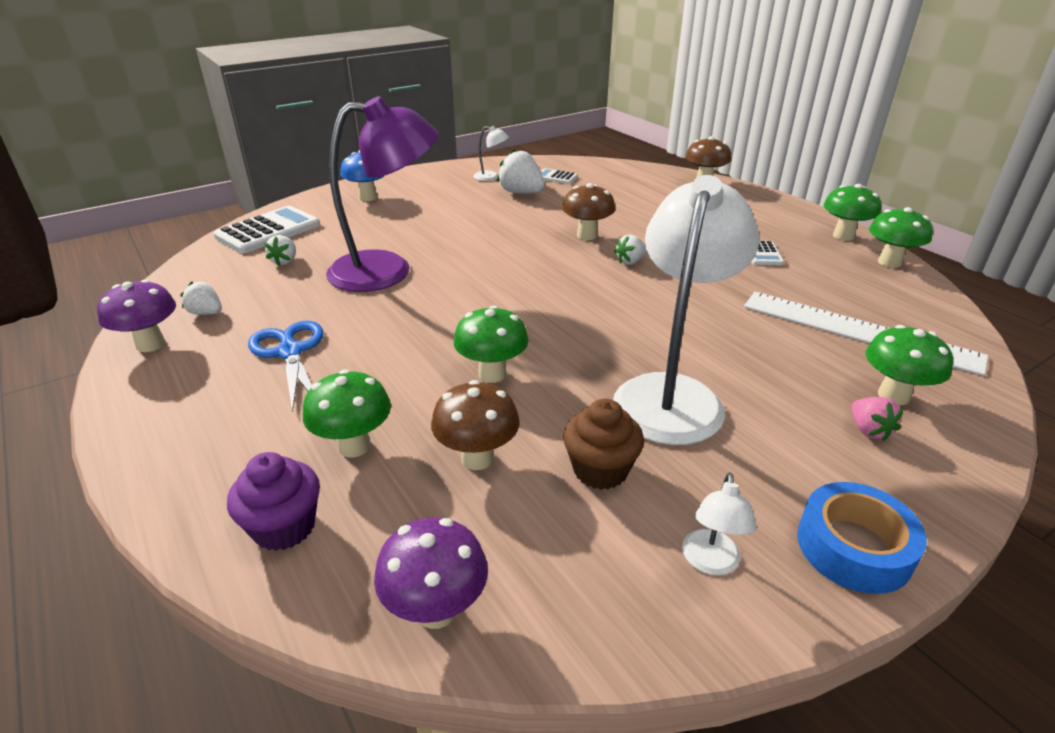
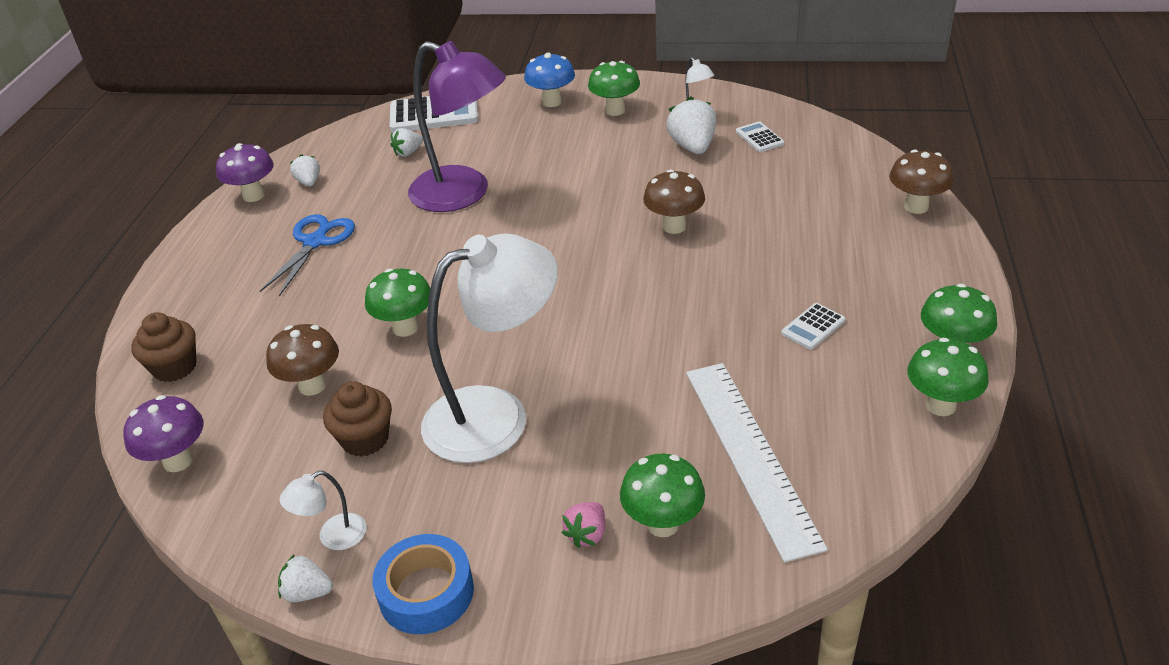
camera: 45 degrees right, 5 degrees up
(284, 527) = (175, 367): purple cupcake -> brown cupcake
(354, 446) = (263, 336): green mushroom -> green mushroom (615, 110)
(630, 262) = (666, 275): white strawberry -> white strawberry (307, 592)

